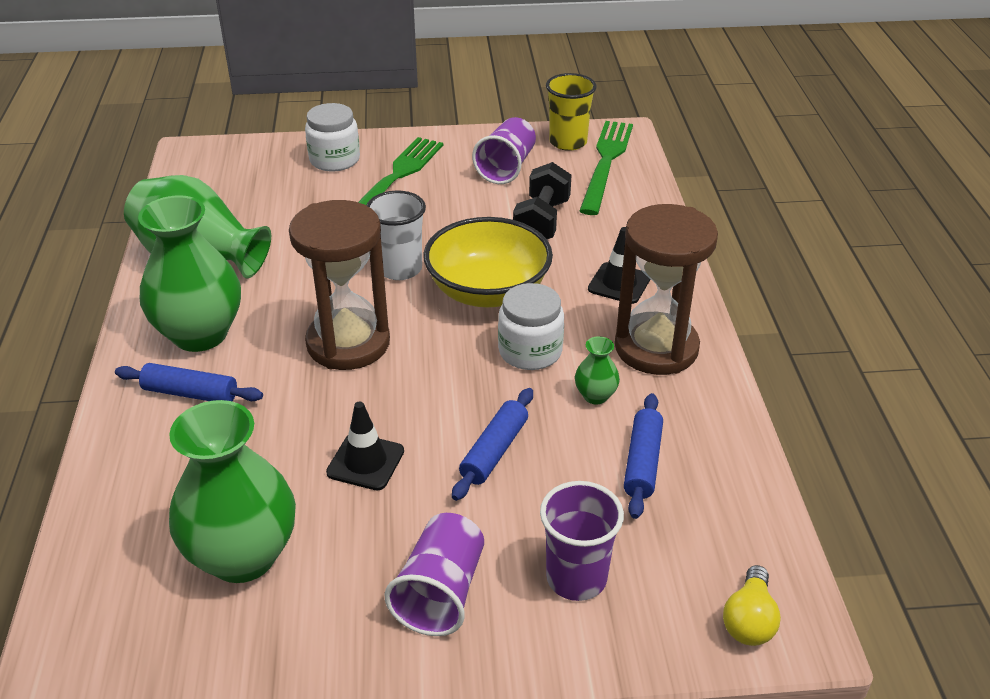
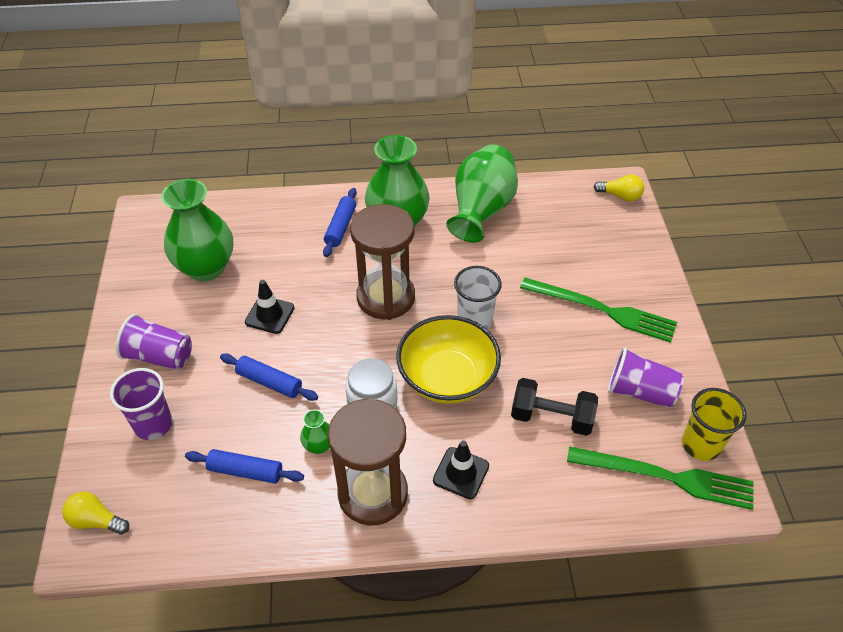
camera: 90 degrees right, 10 degrees up
(210, 154) = (620, 196): none -> yellow light bulb
(334, 160) = (628, 269): white jar -> none

